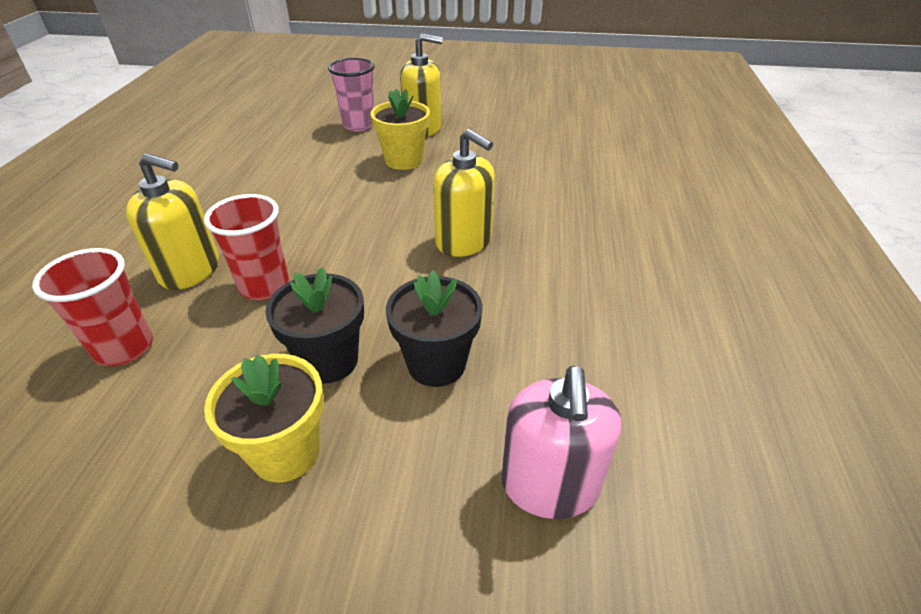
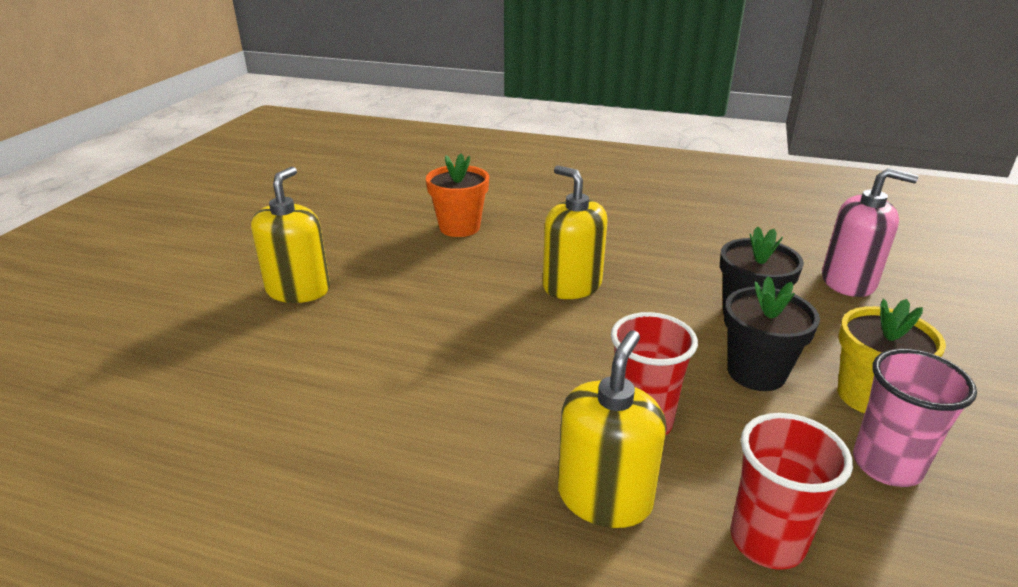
camera: 80 degrees left, 10 degrees down
(359, 125) = (245, 343): pink cup -> pink cup (886, 465)
(403, 160) = (382, 310): yellow flower pot -> none
(464, 241) = (572, 285): yellow soap dispenser -> yellow soap dispenser turned 90 degrees counterclockwise
(549, 173) = (459, 227): none -> orange flower pot

